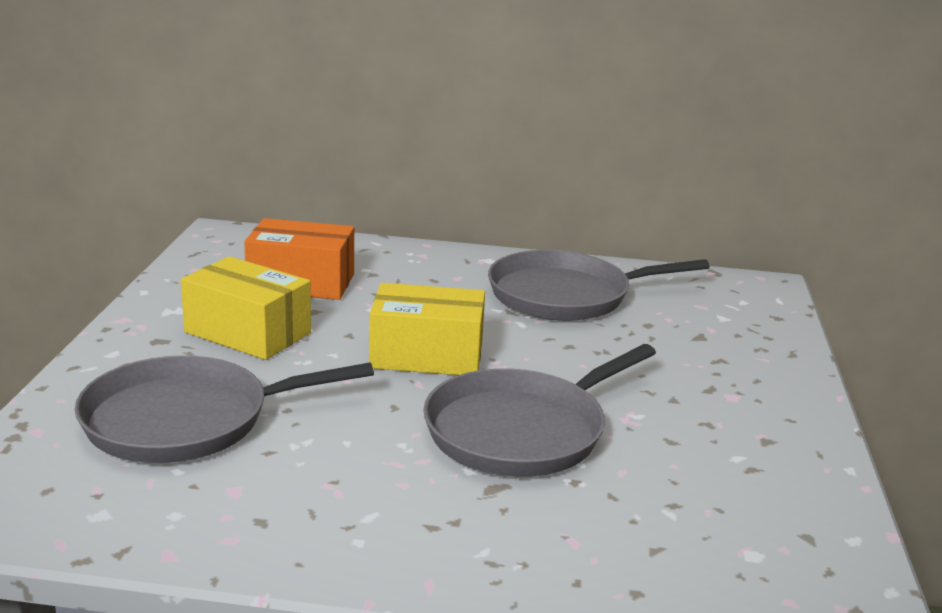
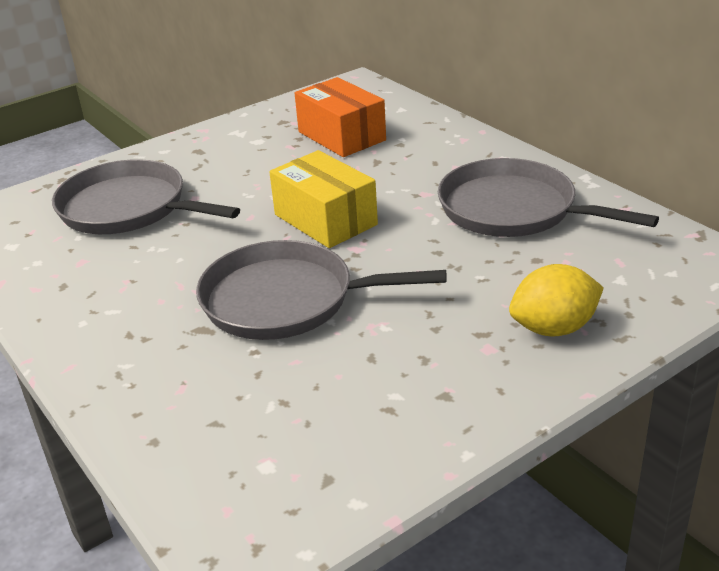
camera: 50 degrees right, 10 degrees up
(247, 333) = (250, 162): yellow box -> none
(745, 365) = (554, 328): none -> yellow lemon

